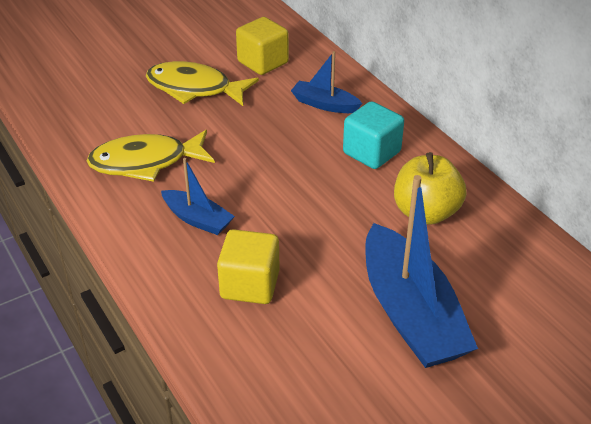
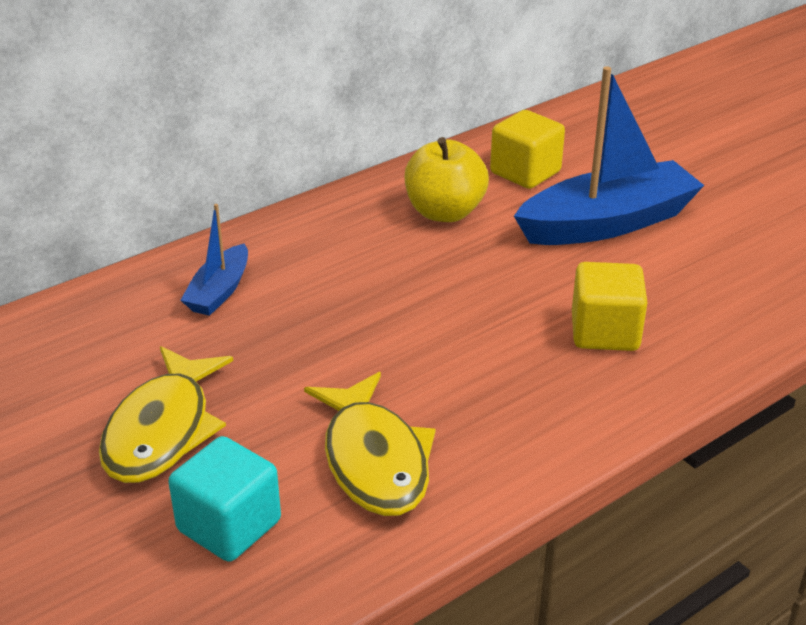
camera: 95 degrees left, 5 degrees down
(198, 219) = (497, 388): blue boat -> none
(263, 62) = (90, 359): yellow cube -> yellow cube (525, 172)
(371, 152) = (333, 250): turquoise cube -> turquoise cube (229, 525)

